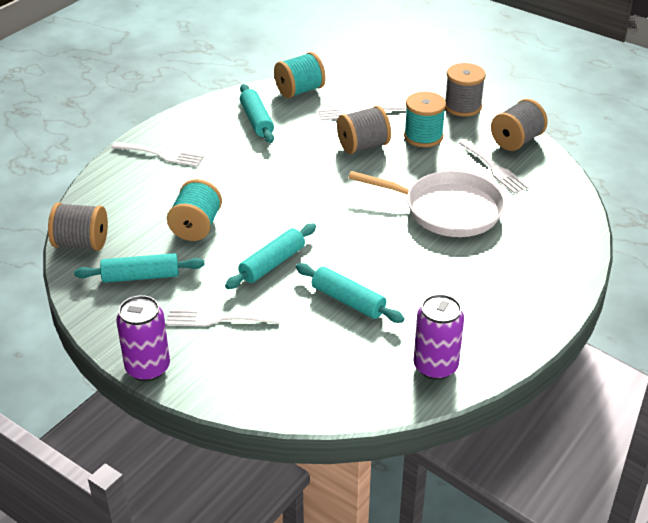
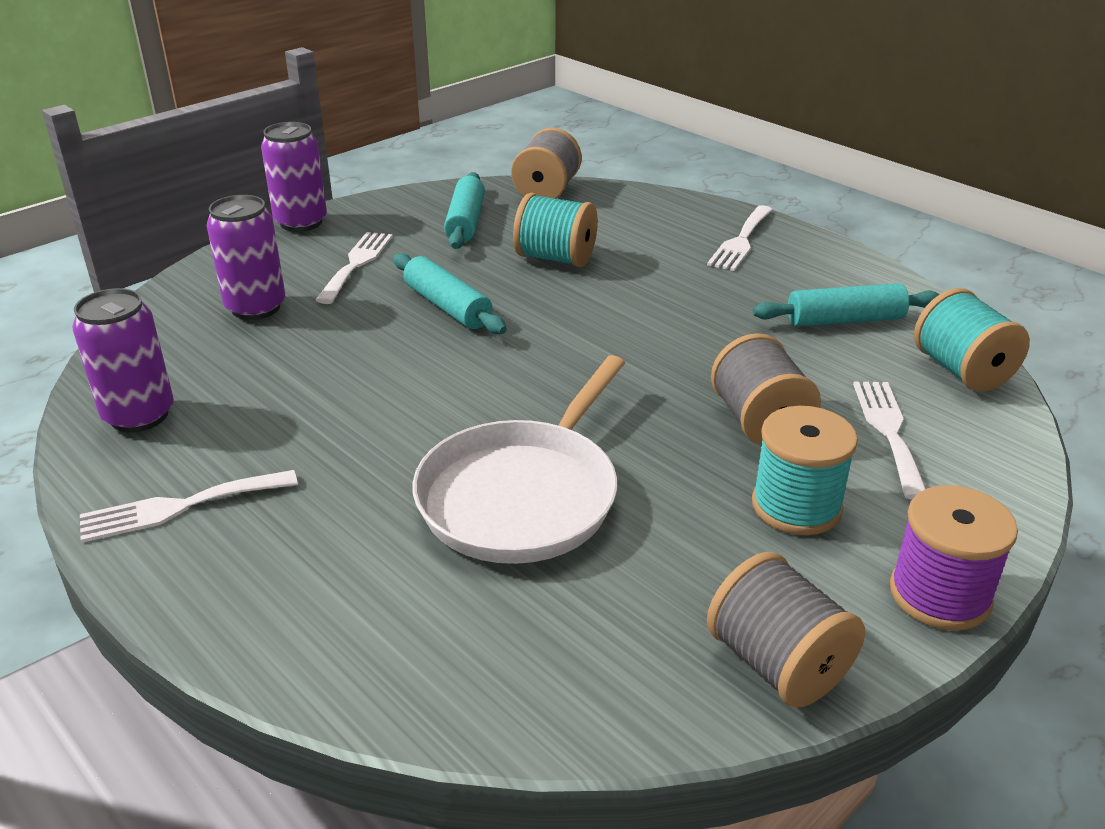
camera: 100 degrees right, 5 degrees down
(293, 354) = (256, 308): none -> purple can
(348, 301) = (331, 359): turquoise rolling pin -> none
(462, 106) = (939, 595): grey spool -> purple spool
(494, 169) = (656, 595): white fork -> white fork (179, 507)

